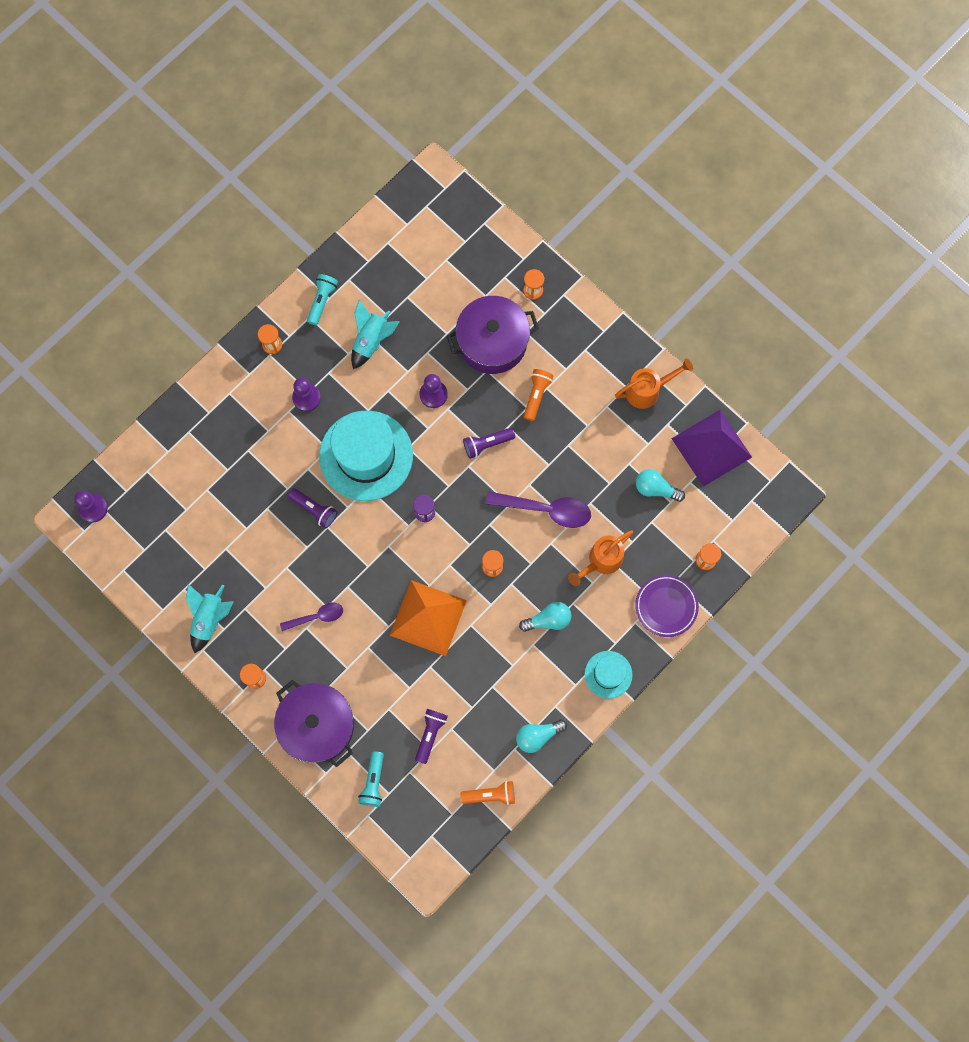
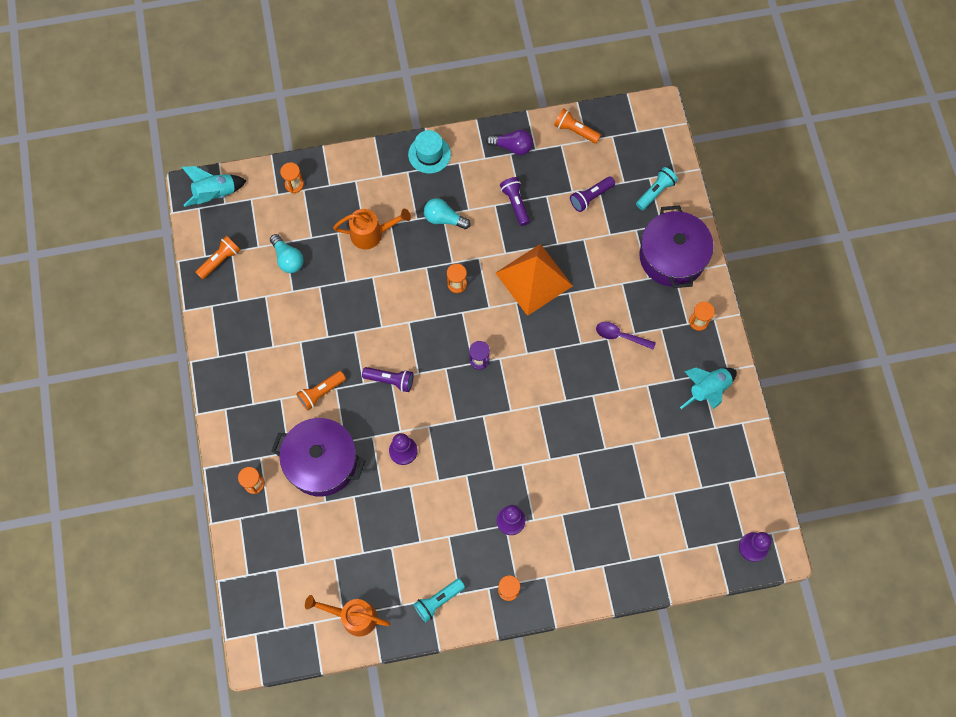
camera: 145 degrees left, 5 degrees down
(314, 510) = (567, 421): purple flashlight -> purple flashlight (515, 203)
(366, 455) = (494, 437): turquoise hat -> none
(371, 340) = (421, 534): turquoise rocket -> turquoise rocket (215, 194)
(538, 736) = (512, 147): turquoise light bulb -> purple light bulb
(546, 510) = (383, 299): purple spoon -> none
(647, 390) = (231, 337): orange watering can -> orange watering can (354, 617)
(666, 606) = (350, 172): purple plate -> none
(711, 447) = (220, 260): purple pyramid -> orange flashlight

